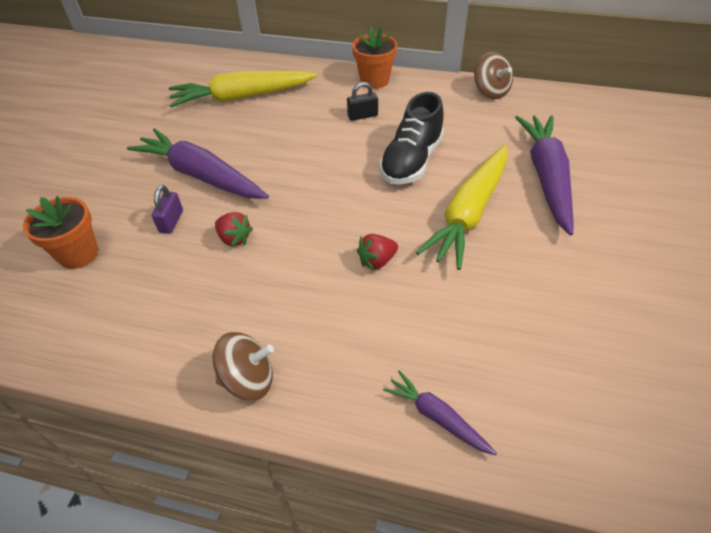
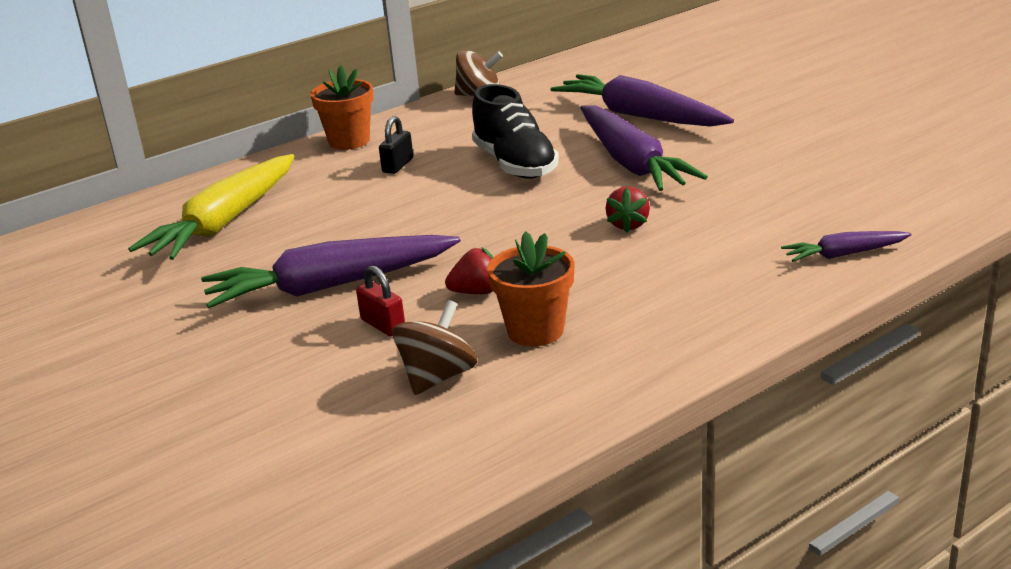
camera: 50 degrees left, 20 degrees down
(78, 254) = (338, 404): orange flower pot -> orange flower pot (535, 331)
(171, 221) = (383, 325): purple padlock -> red padlock
(248, 380) = (692, 335): brown spinning top -> brown spinning top (438, 377)
(469, 213) = (631, 163): yellow carrot -> purple carrot

